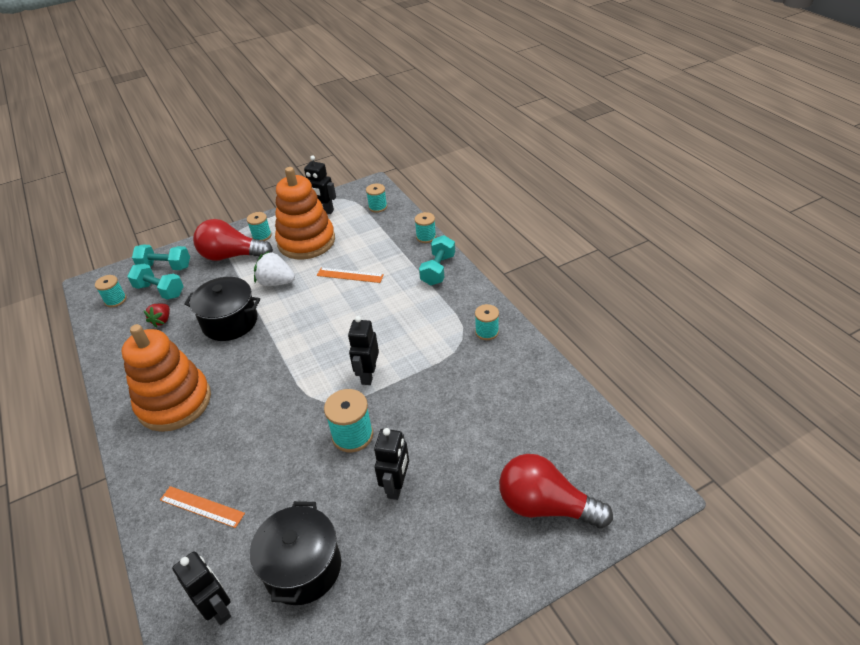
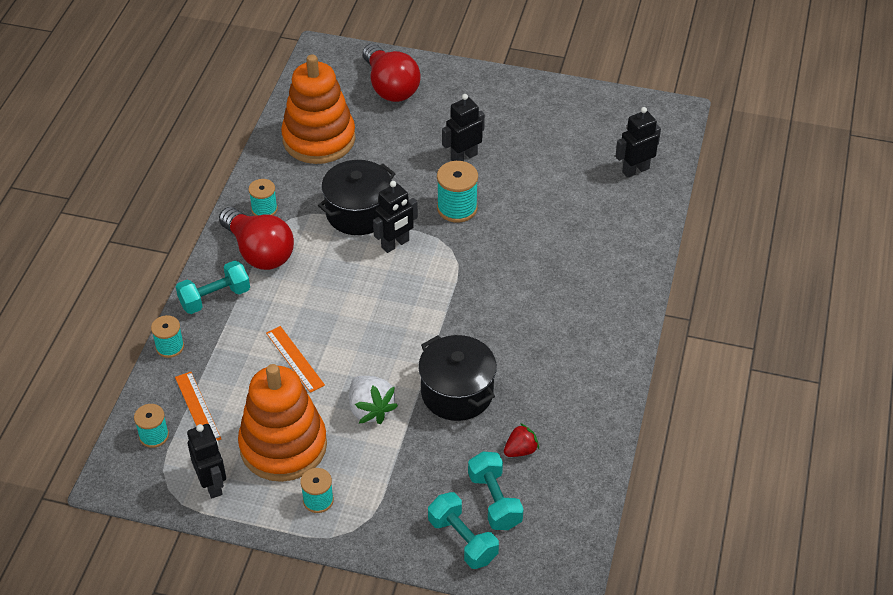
camera: 140 degrees left, 5 degrees up
(115, 300) = (551, 526): turquoise spool -> none
(174, 402) = (570, 339): orange stacking toy -> orange stacking toy (319, 139)
(202, 507) = (605, 236): orange ruler -> orange ruler (198, 408)
(218, 608) = (635, 170): black robot -> black robot turned 60 degrees clockwise
(231, 256) = (378, 493): red light bulb -> red light bulb (259, 252)
(302, 567) = (567, 156): black pot -> black pot (358, 213)

